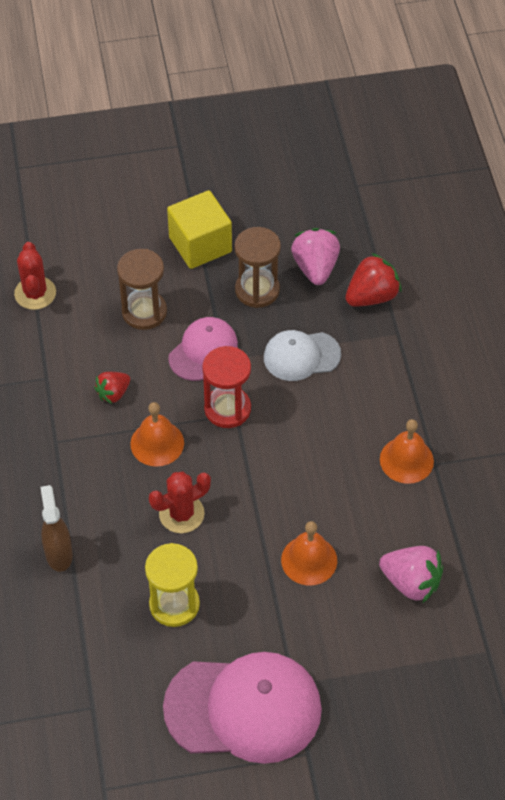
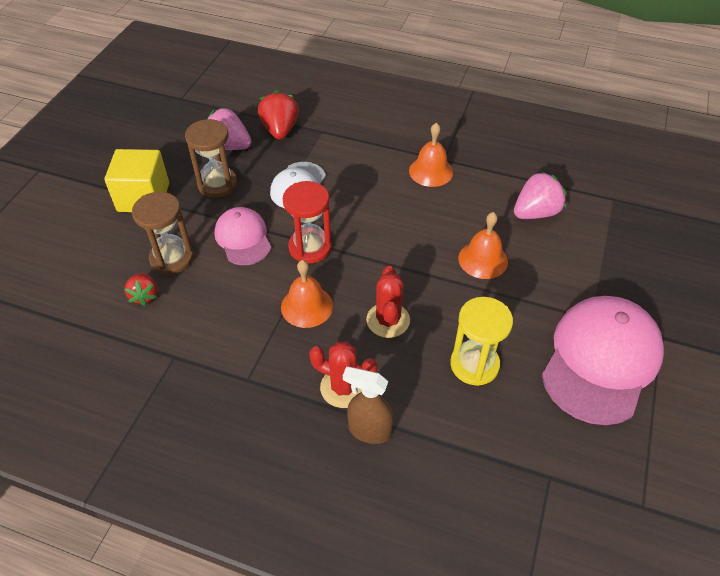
camera: 60 degrees left, 5 degrees down
(35, 293) = (78, 325): red cactus -> red cactus (343, 387)
(113, 393) = (233, 314): red strawberry -> red strawberry (144, 295)

